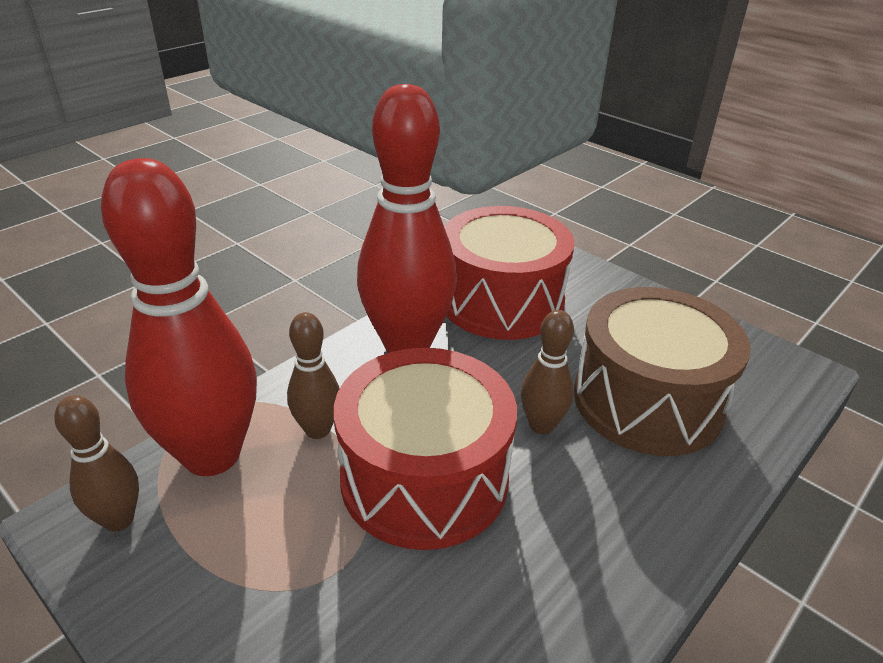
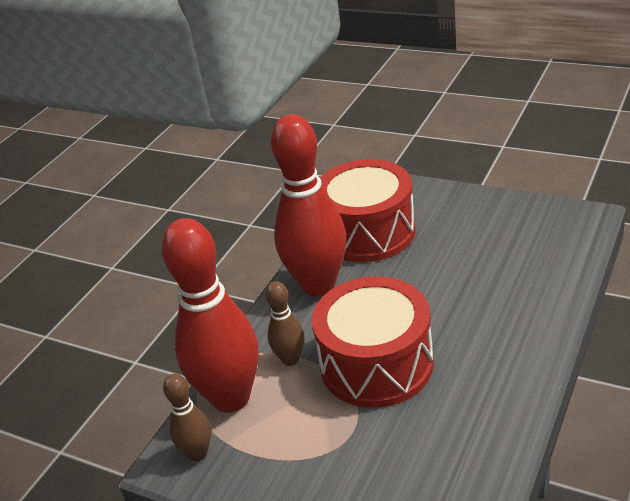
camera: 10 degrees left, 0 degrees up
(541, 425) = (435, 308): brown bowling pin -> none
(647, 401) = (496, 269): brown drum -> none

